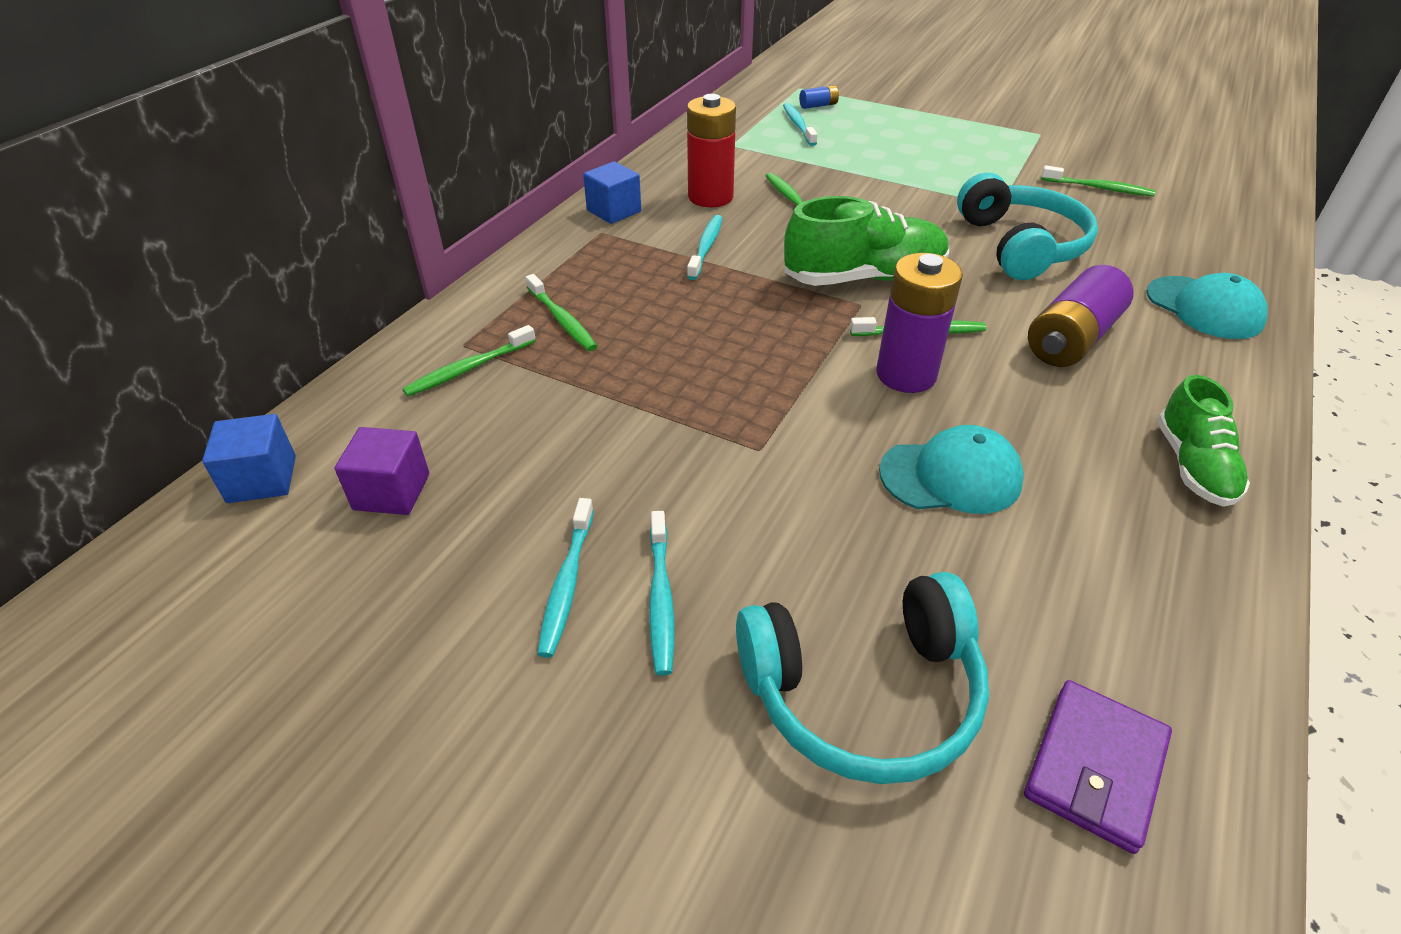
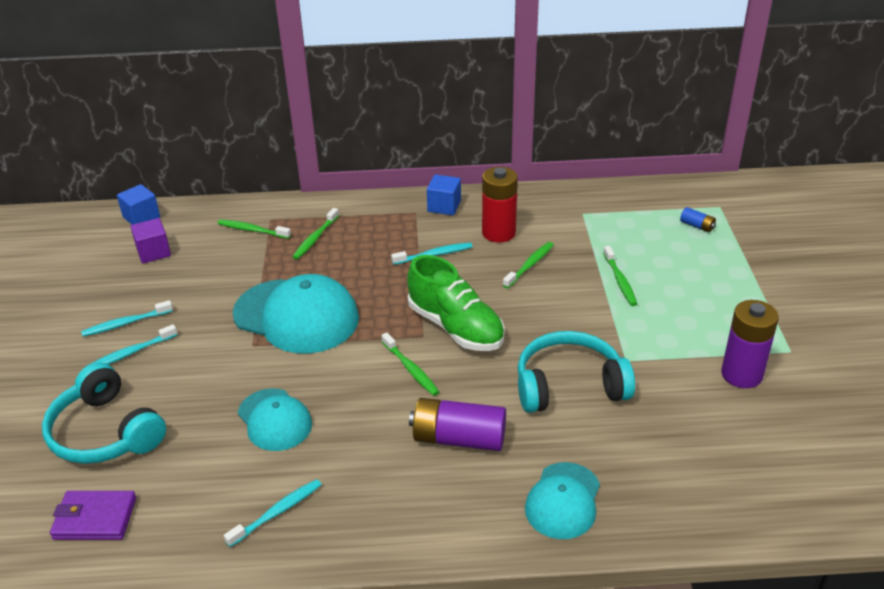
camera: 60 degrees right, 5 degrees down
(729, 388) = (296, 316): none -> turquoise cap
(798, 125) = (650, 229): turquoise toothbrush -> turquoise toothbrush (277, 512)
(906, 375) = (359, 376): purple battery -> purple battery (741, 374)
(1020, 245) = (569, 385): turquoise headphones -> turquoise headphones turned 150 degrees counterclockwise
(1099, 188) = (716, 407): green toothbrush -> green toothbrush (620, 280)
(1193, 466) = (351, 521): green shoe -> none

